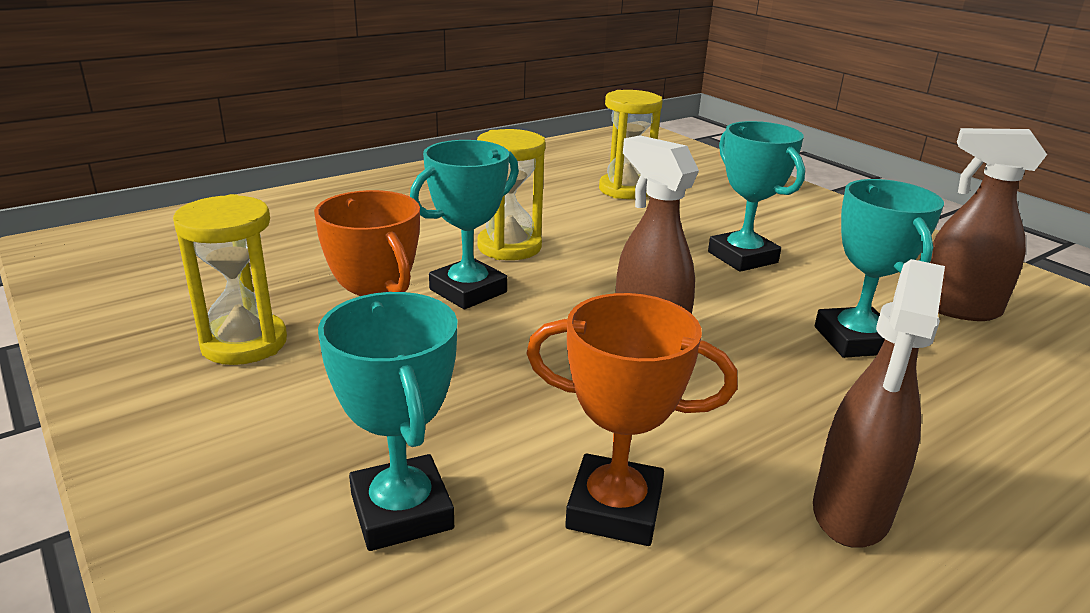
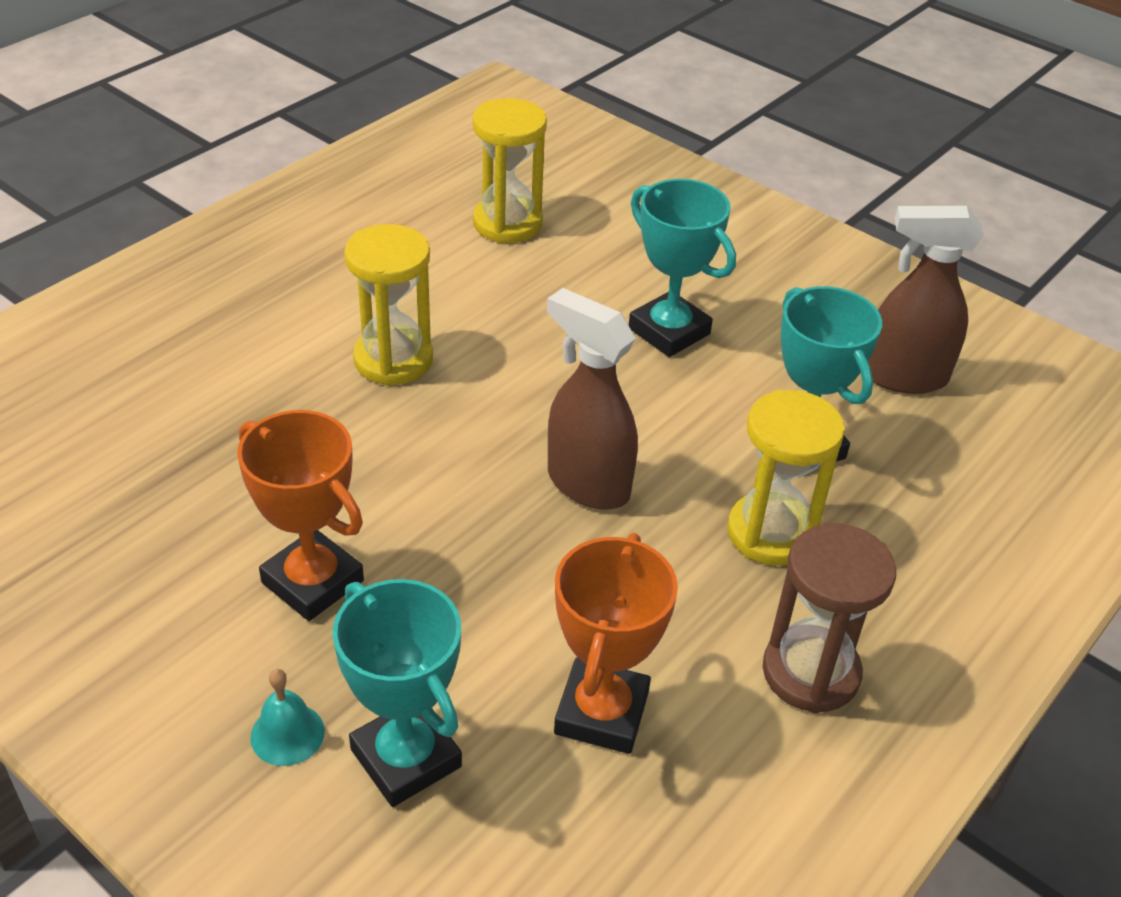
camera: 15 degrees left, 15 degrees up
(244, 343) = (145, 577): yellow hourglass -> yellow hourglass (771, 533)
(299, 471) = (287, 734): none -> turquoise bell
(468, 291) = (369, 446): turquoise trophy -> none
(614, 508) = (601, 713): orange trophy -> orange trophy turned 75 degrees counterclockwise
(850, 513) = (810, 672): brown spray bottle -> brown hourglass

